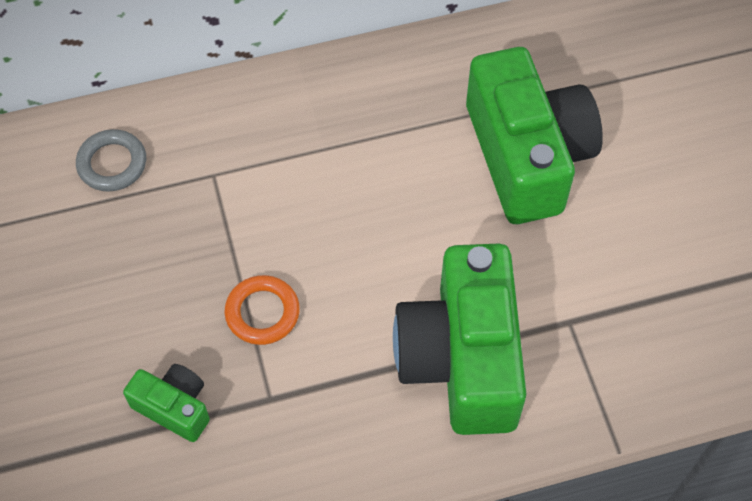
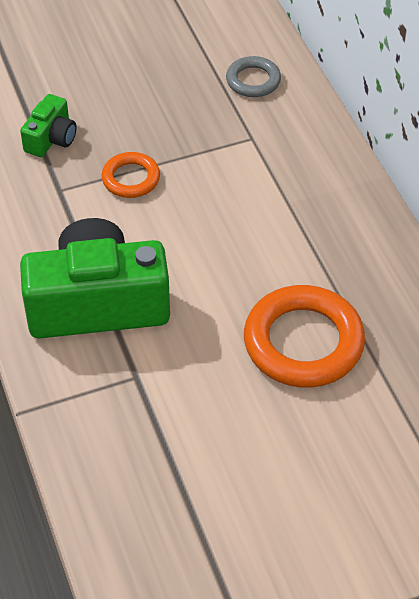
camera: 85 degrees right, 10 degrees down
(527, 155) = (303, 342): green camera -> orange ring

